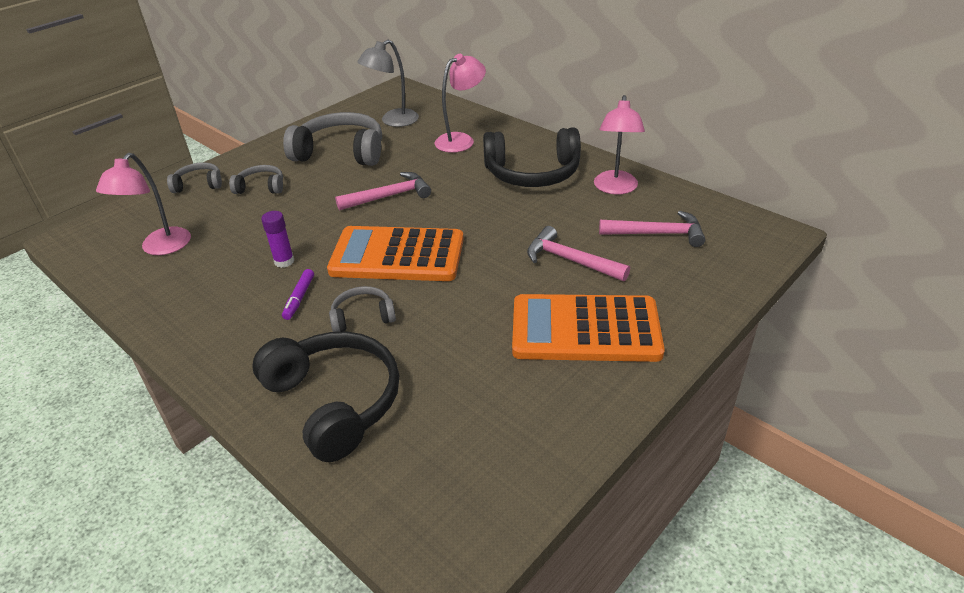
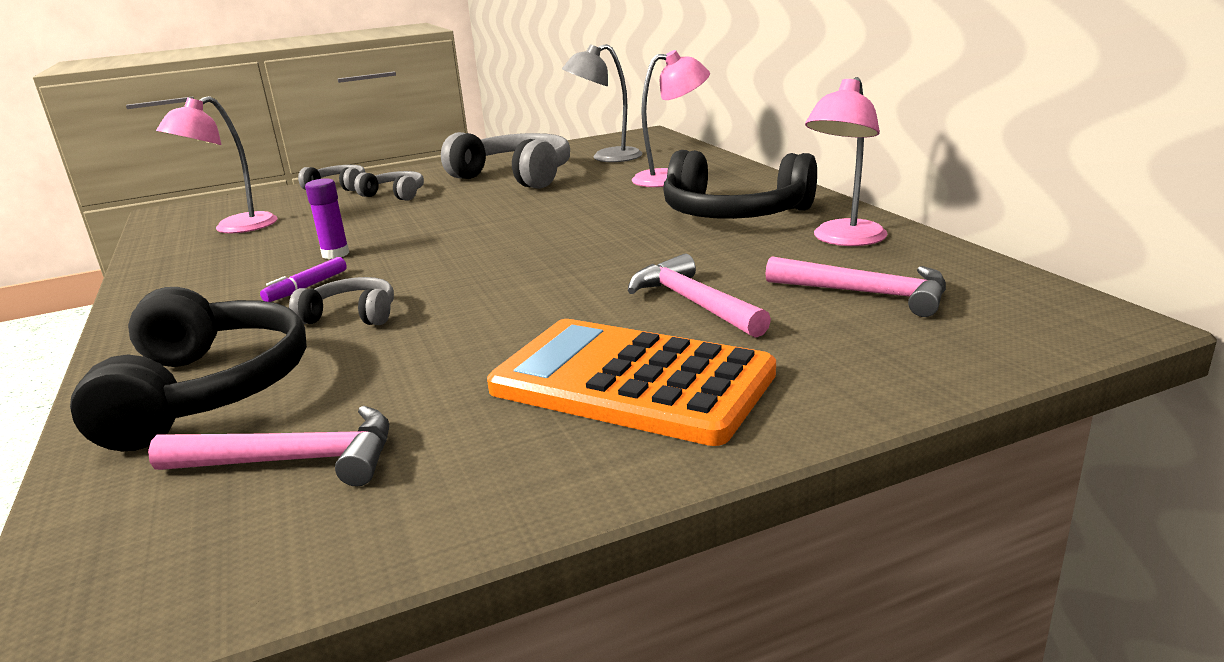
camera: 25 degrees right, 15 degrees down
(389, 196) = (524, 215): pink hammer -> pink hammer (294, 461)
(397, 255) = (466, 266): orange calculator -> none

